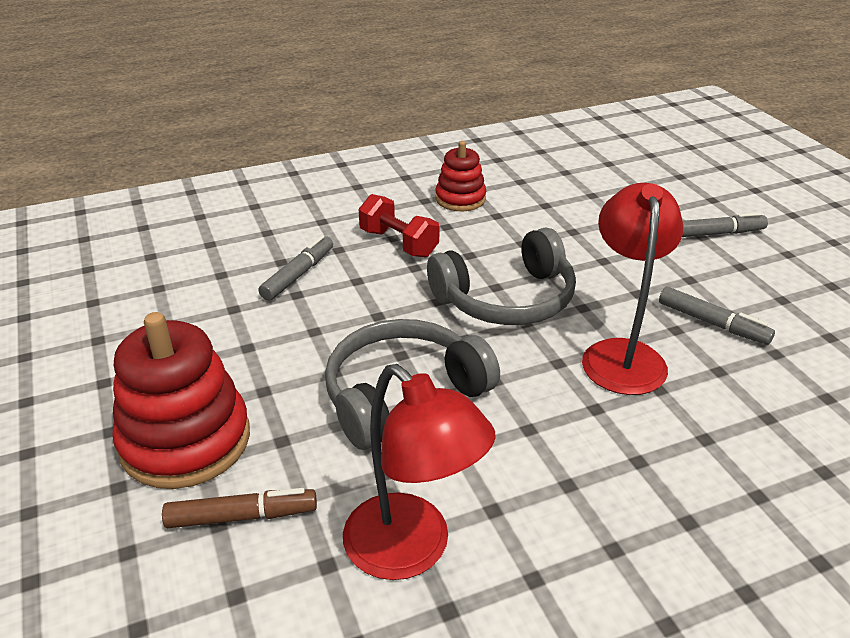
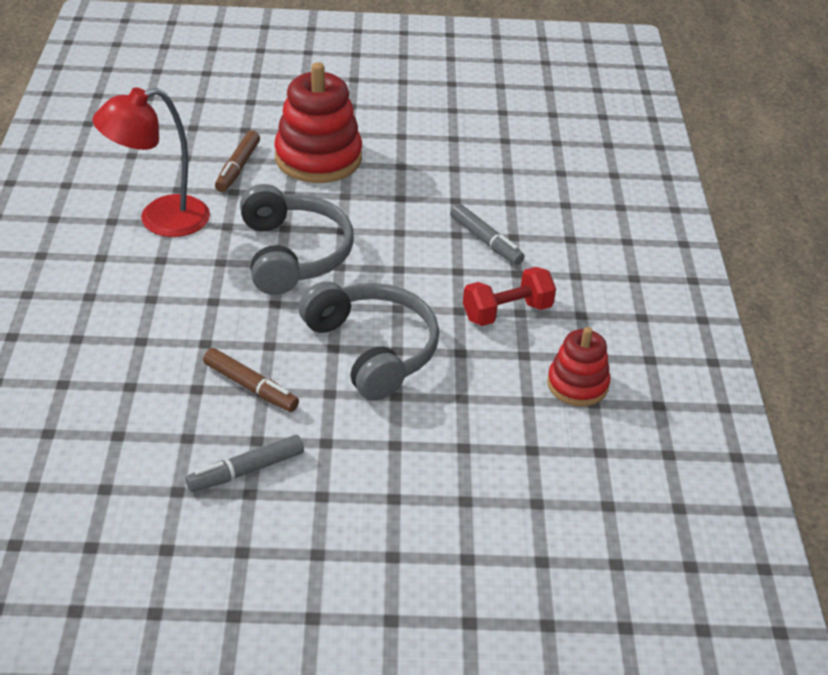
camera: 110 degrees right, 5 degrees up
(507, 299) = (373, 349): grey headphones -> grey headphones turned 150 degrees clockwise
(622, 354) = (251, 387): red lamp -> brown marker
(716, 233) = (390, 573): grey marker -> none

